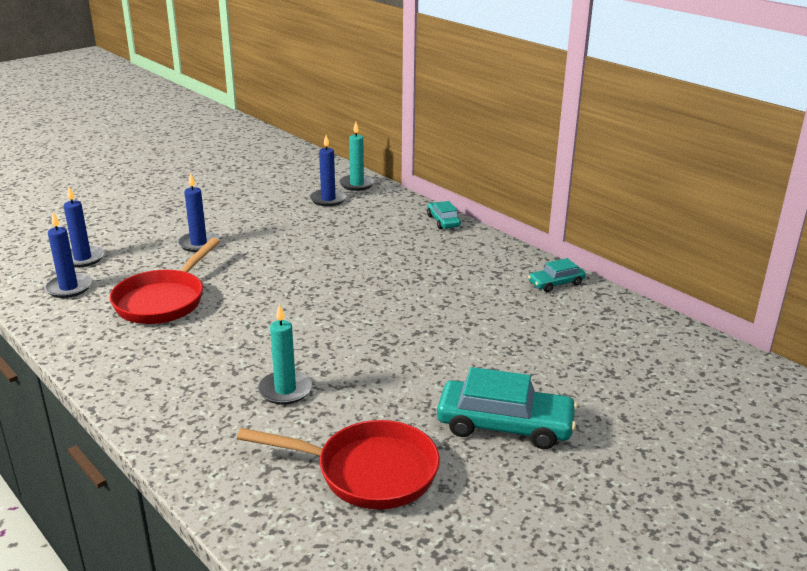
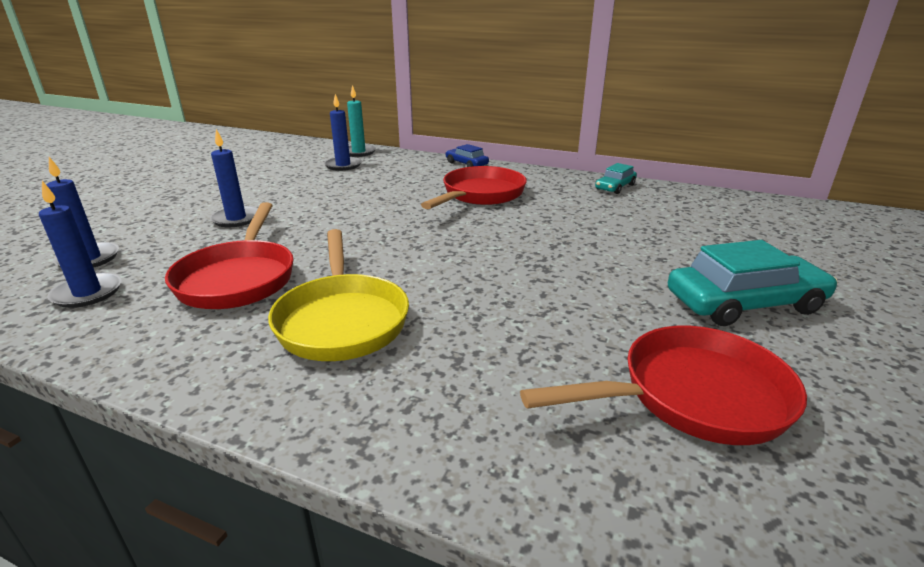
camera: 25 degrees left, 0 degrees up
(203, 352) = (342, 320): none -> yellow pan
(285, 390) = (487, 333): turquoise candle -> none
(415, 263) = (480, 195): none -> red pan
(443, 221) = (466, 164): turquoise car -> blue car

